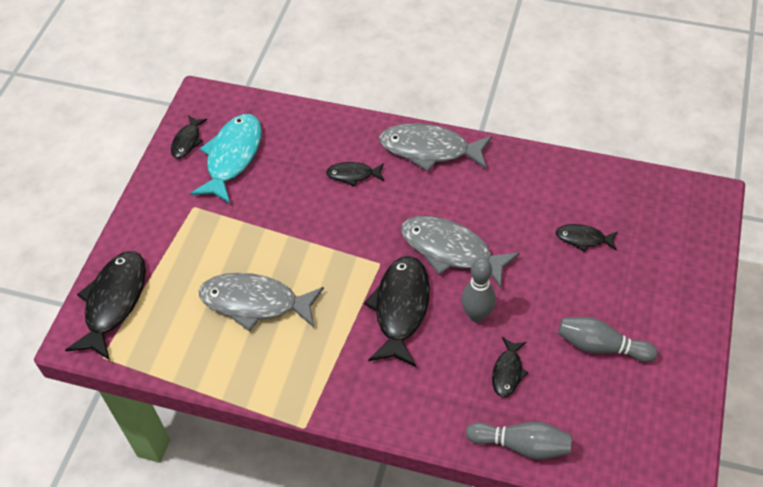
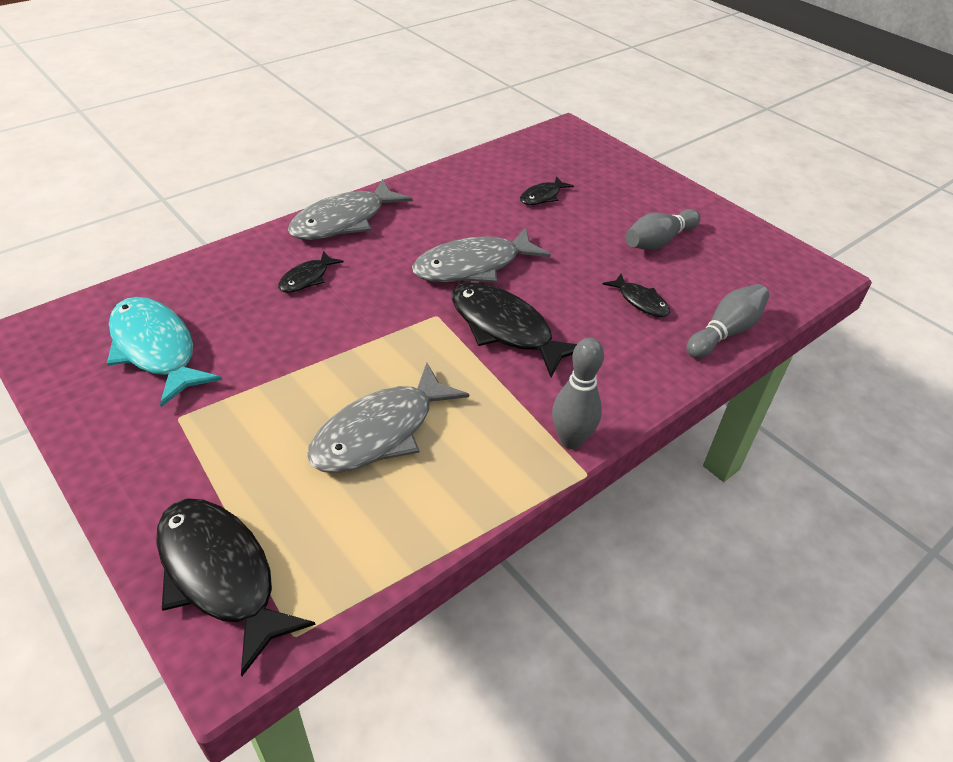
camera: 60 degrees left, 10 degrees down
(187, 141) = (74, 374): black fish -> none
(477, 315) = (561, 287): grey bowling pin -> grey bowling pin (571, 440)

